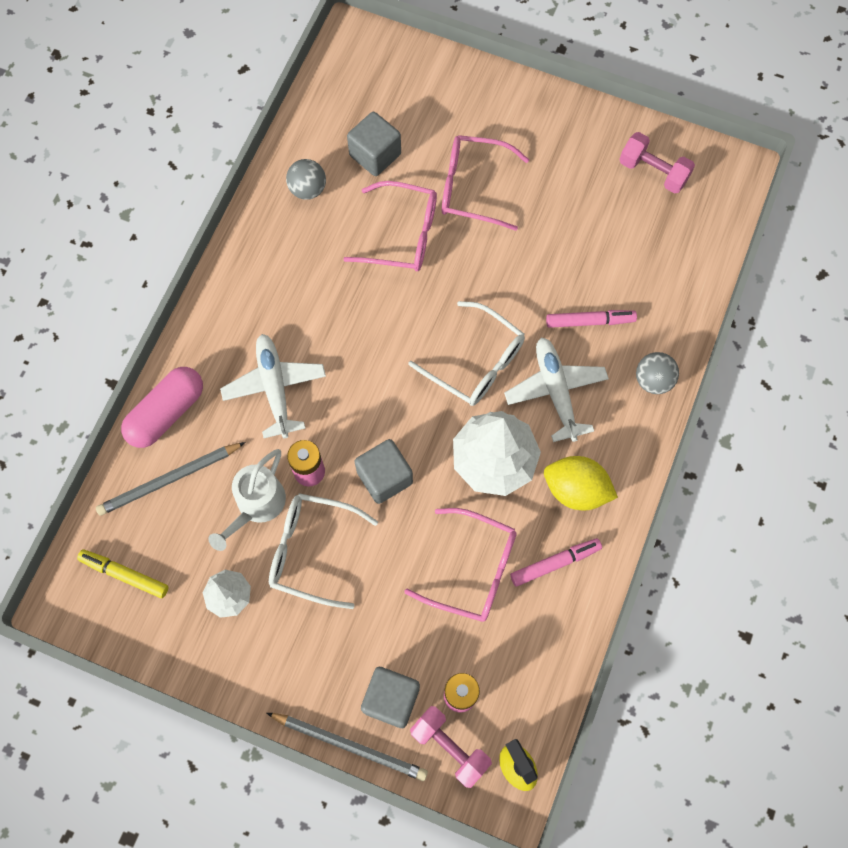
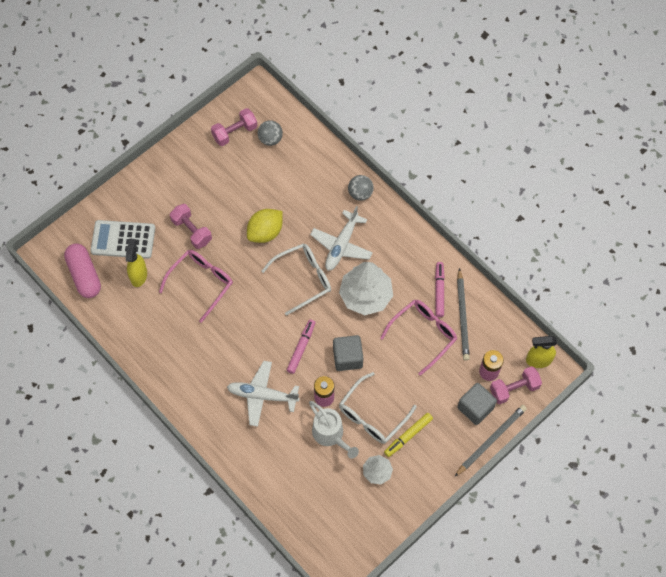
camera: 65 degrees left, 5 degrees down
(124, 574) = (337, 526): yellow marker -> yellow marker (408, 436)
(166, 413) = (246, 464): pink capsule -> pink capsule (84, 275)
(169, 480) = (290, 478): grey pencil -> grey pencil (462, 316)
(308, 189) = (141, 323): grey ball -> grey ball (270, 139)
(375, 155) = (139, 275): grey cube -> yellow spray bottle
(416, 112) = (123, 240): none -> white calculator
(473, 188) = (192, 231): pink glasses -> pink dumbbell
(555, 391) = (341, 245): white plane -> white plane turned 75 degrees counterclockwise
(576, 490) = (403, 261): yellow lemon -> yellow lemon (265, 232)
(590, 321) = (309, 208): pink marker -> pink marker (301, 348)

